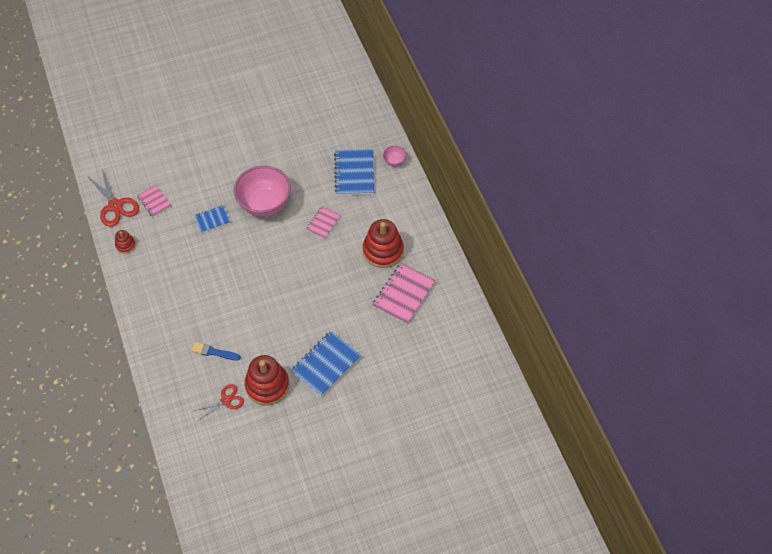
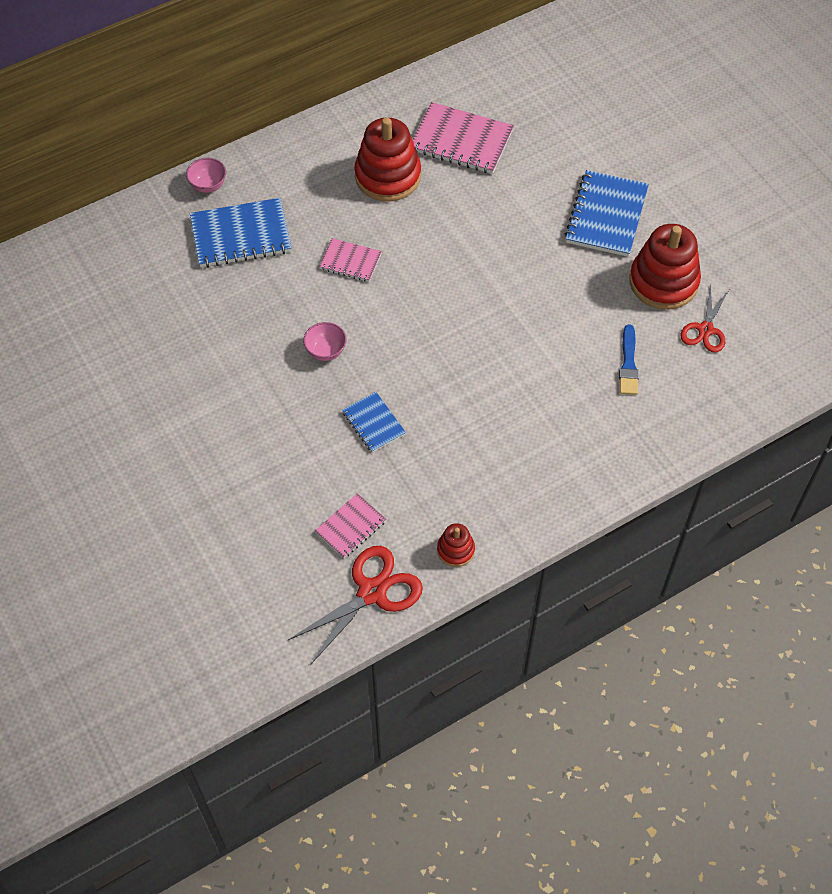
camera: 100 degrees left, 0 degrees up
(226, 400) = (705, 330): red scissors -> red scissors turned 120 degrees counterclockwise
(265, 204) = (326, 351): pink bowl -> pink bowl, size x0.42
(326, 364) = (606, 215): blue notebook -> blue notebook turned 75 degrees clockwise

